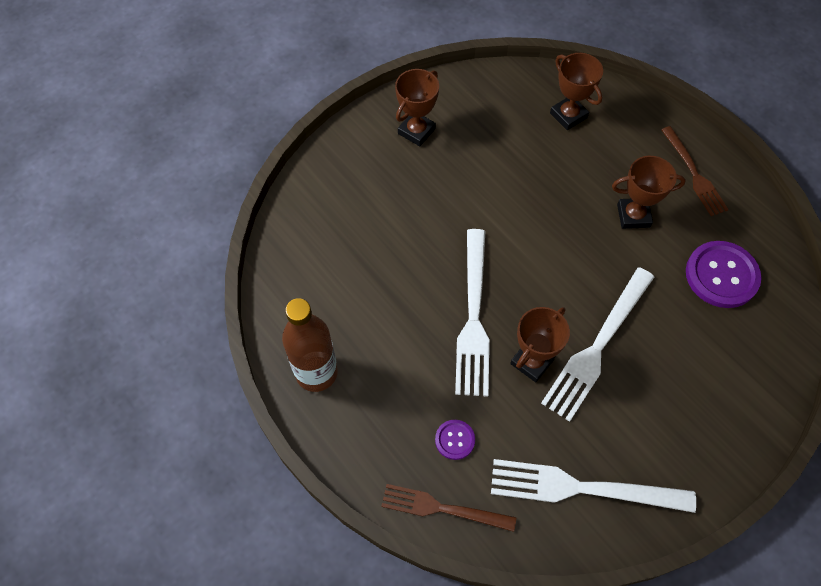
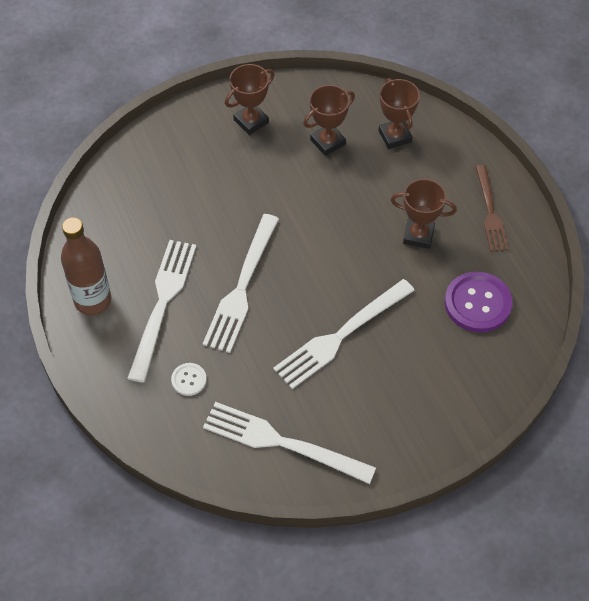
camera: 15 degrees right, 5 degrees down
(394, 356) = (162, 302): none -> white fork
(441, 508) = (158, 429): brown fork -> none
(455, 440) = (189, 380): purple button -> white button
(532, 362) = (278, 334): brown trophy -> brown trophy (328, 142)

